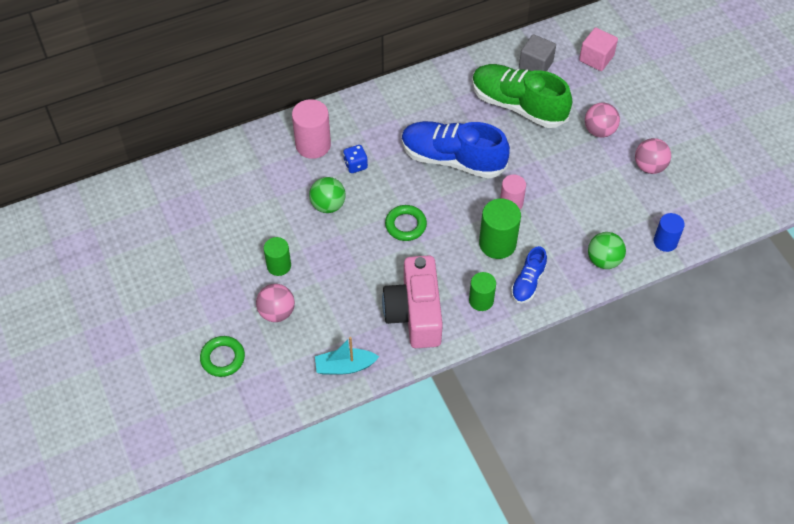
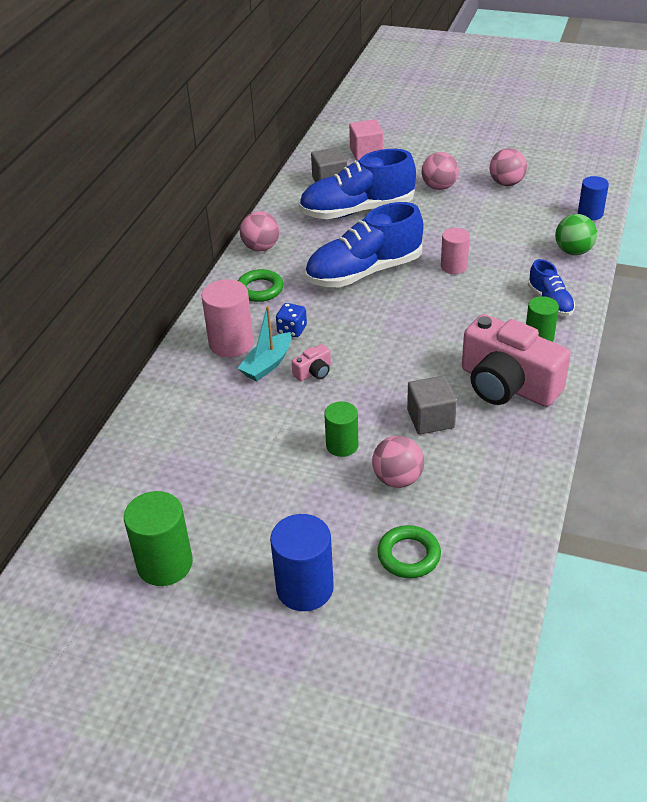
camera: 45 degrees left, 15 degrees down
(157, 326) = (304, 588): none -> blue cylinder
(328, 205) = (313, 372): green ball -> pink camera
(343, 294) = (430, 419): none -> grey cube
(345, 366) = (519, 466): turquoise boat -> turquoise boat (267, 364)
(405, 225) = (400, 337): green ring -> green ring (260, 289)
(420, 86) = (261, 248): none -> pink ball
(497, 243) = (487, 296): green cylinder -> green cylinder (165, 564)
(518, 105) = (357, 210): green shoe -> blue shoe

